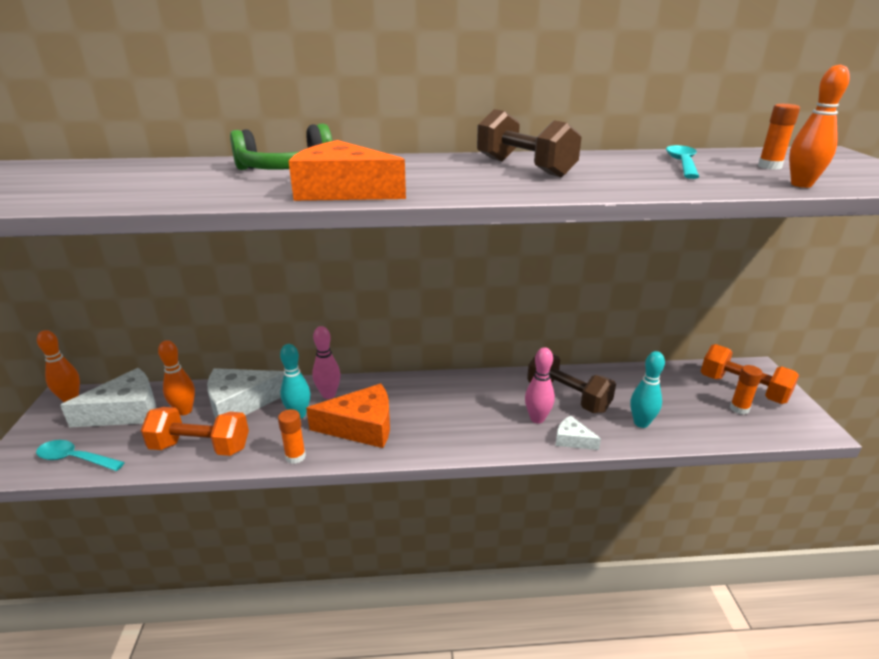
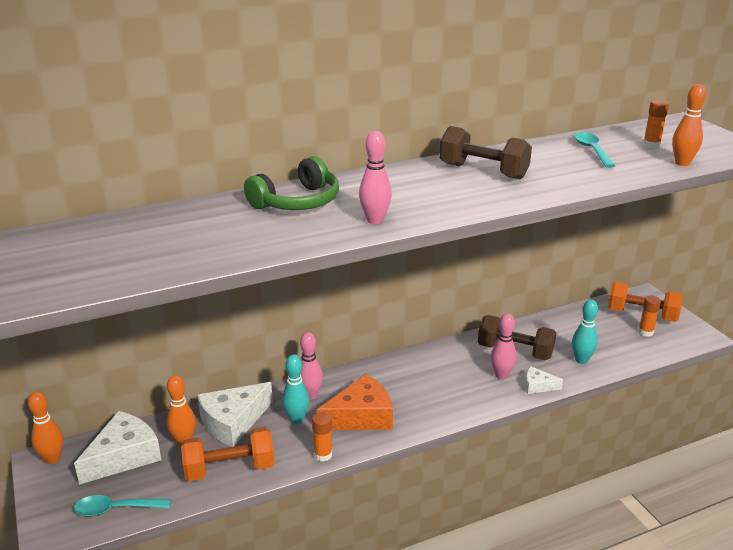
camera: 20 degrees left, 0 degrees up
(343, 191) = (375, 220): orange cheese -> pink bowling pin

